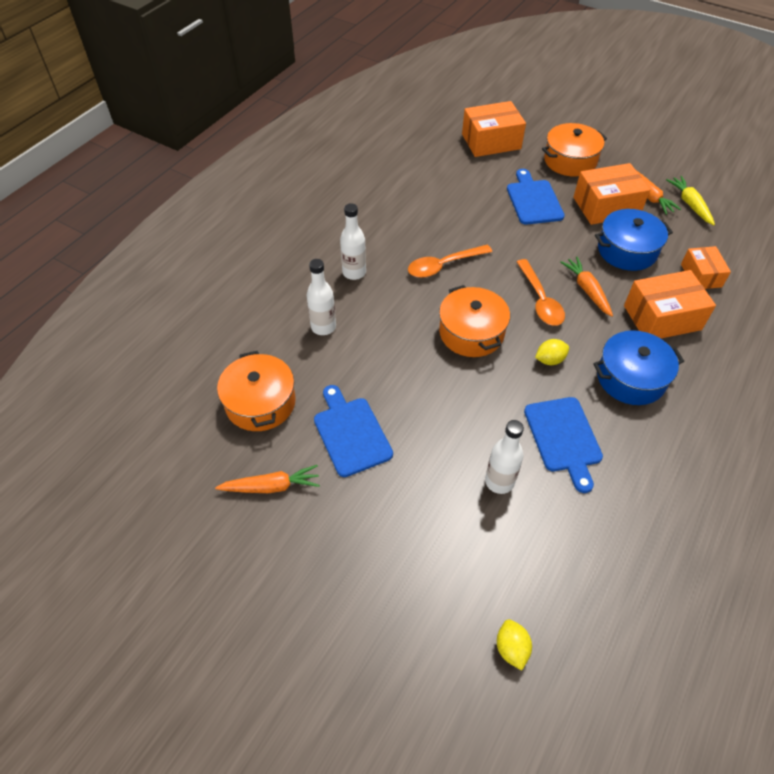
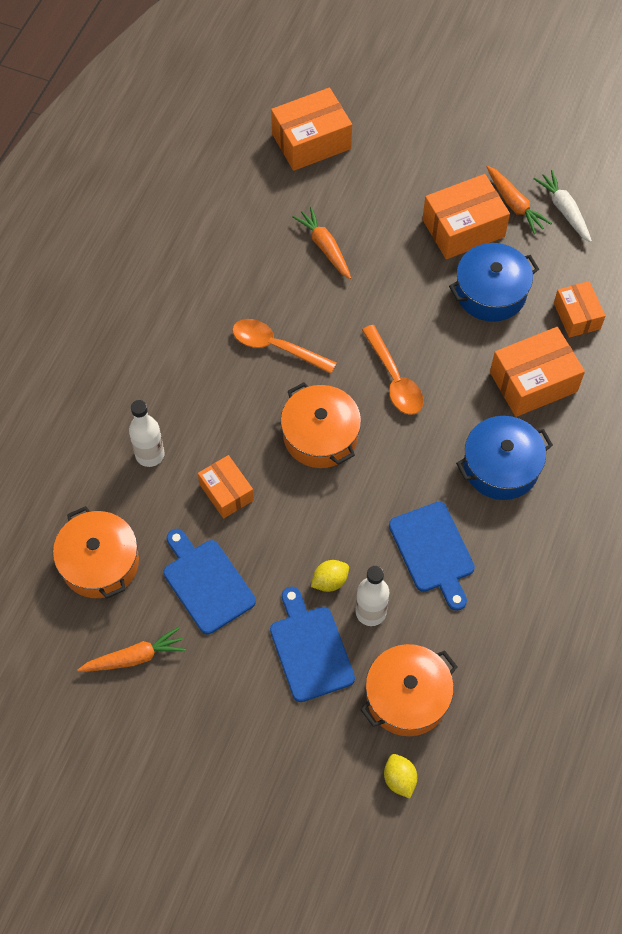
camera: 10 degrees left, 10 degrees up
(354, 272) = (171, 373): white bottle -> none
(382, 364) = (226, 492): none -> orange box
(444, 265) = (276, 347): orange spoon -> orange spoon turned 60 degrees clockwise
(533, 200) = (374, 231): blue cutting board -> blue cutting board (310, 649)
(549, 360) = (411, 457): yellow lemon -> yellow lemon (330, 581)
(570, 161) = (414, 160): orange pot -> orange pot (407, 696)
(587, 290) = (447, 357): orange carrot -> orange carrot (324, 247)
(690, 204) = (564, 210): yellow carrot -> white carrot

